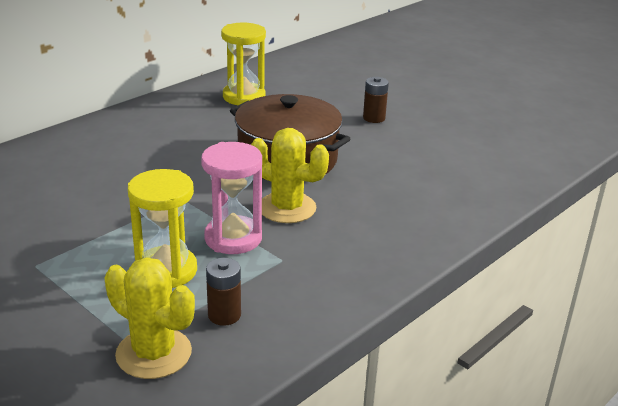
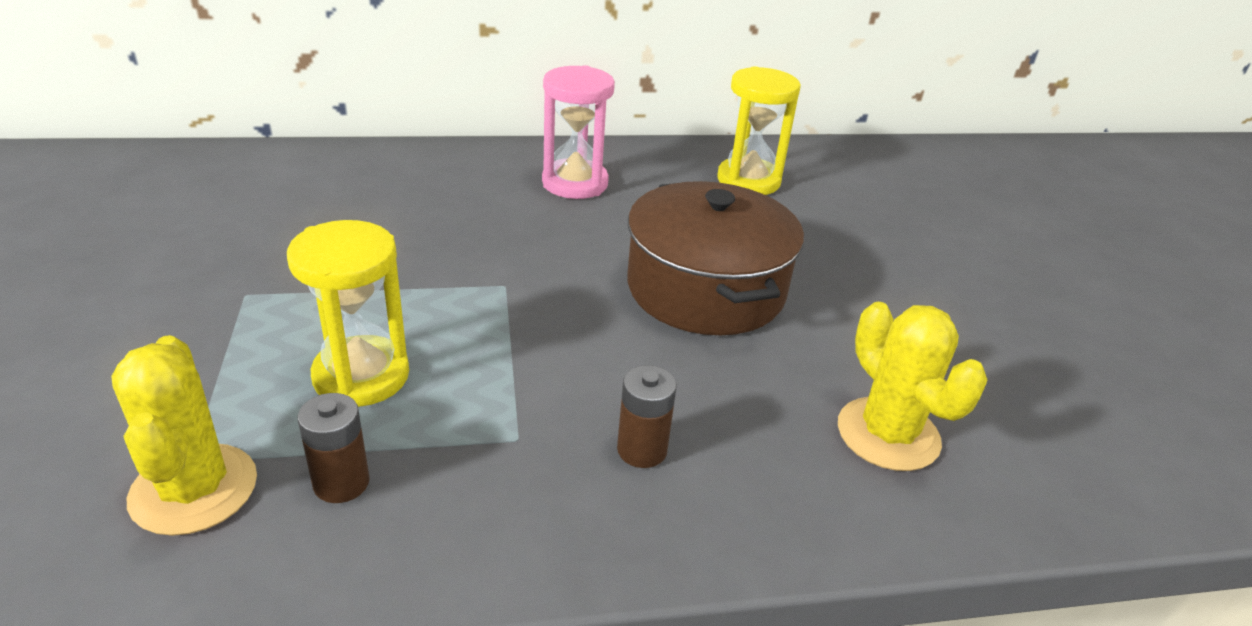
camera: 35 degrees right, 5 degrees up
(233, 238) = (495, 371): pink hourglass -> pink hourglass (575, 183)
(287, 208) = (619, 361): yellow cactus -> yellow cactus (888, 434)
(374, 118) = (907, 279): brown battery -> brown battery (642, 450)

